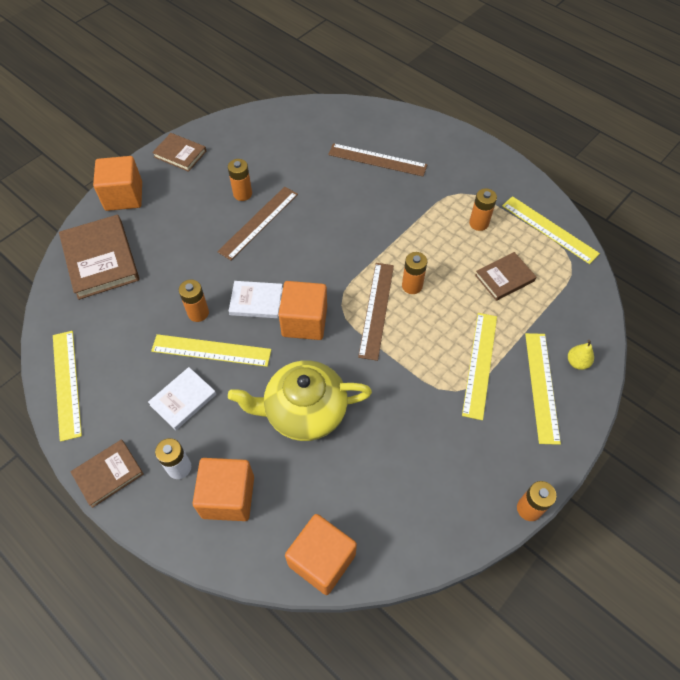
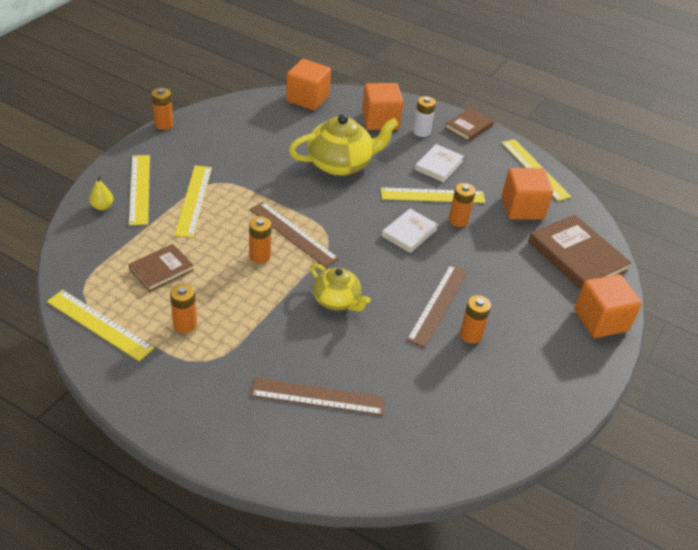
camera: 165 degrees right, 15 degrees down
(180, 154) = (572, 379): brown book -> none
(256, 301) = (409, 232): white book -> white book turned 45 degrees counterclockwise
(304, 321) = (359, 220): orange cube -> orange cube (522, 208)
(347, 233) = (337, 300): none -> yellow teapot
(376, 309) = (293, 234): brown ruler -> brown ruler turned 45 degrees counterclockwise

